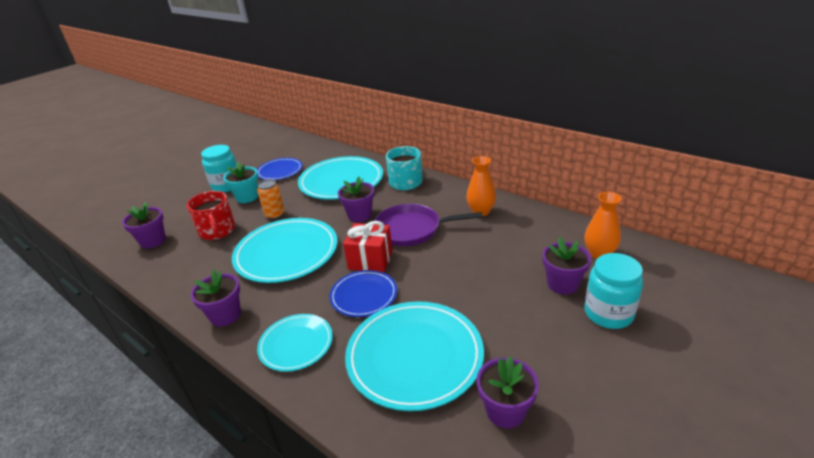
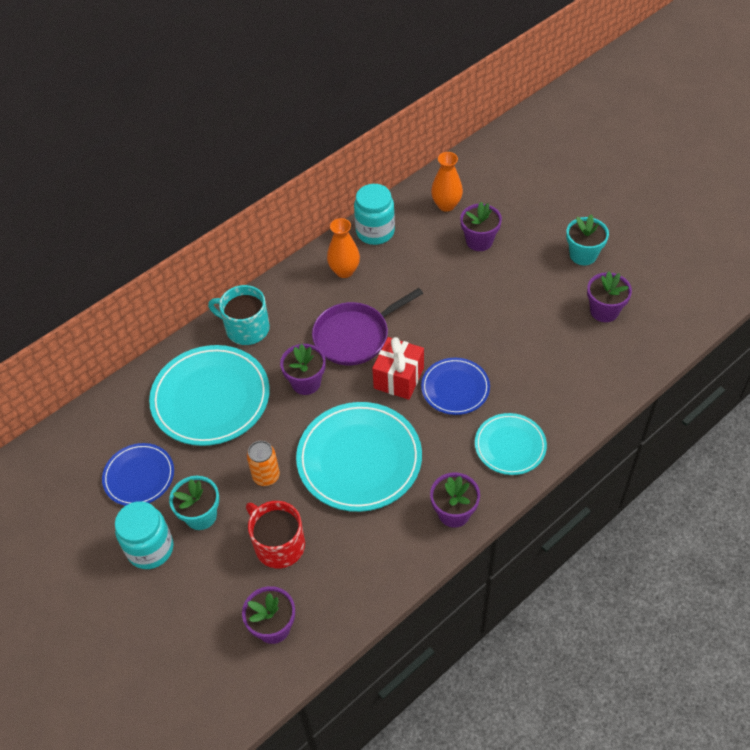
camera: 80 degrees left, 20 degrees up
(217, 231) = (279, 544): red mug -> red mug turned 120 degrees counterclockwise
(411, 229) = (354, 336): purple pan -> purple pan turned 45 degrees clockwise
(414, 356) = (542, 357): turquoise plate -> none
(593, 378) = (583, 255): none -> turquoise flower pot
(608, 313) = (521, 225): turquoise jar -> turquoise jar (375, 232)

